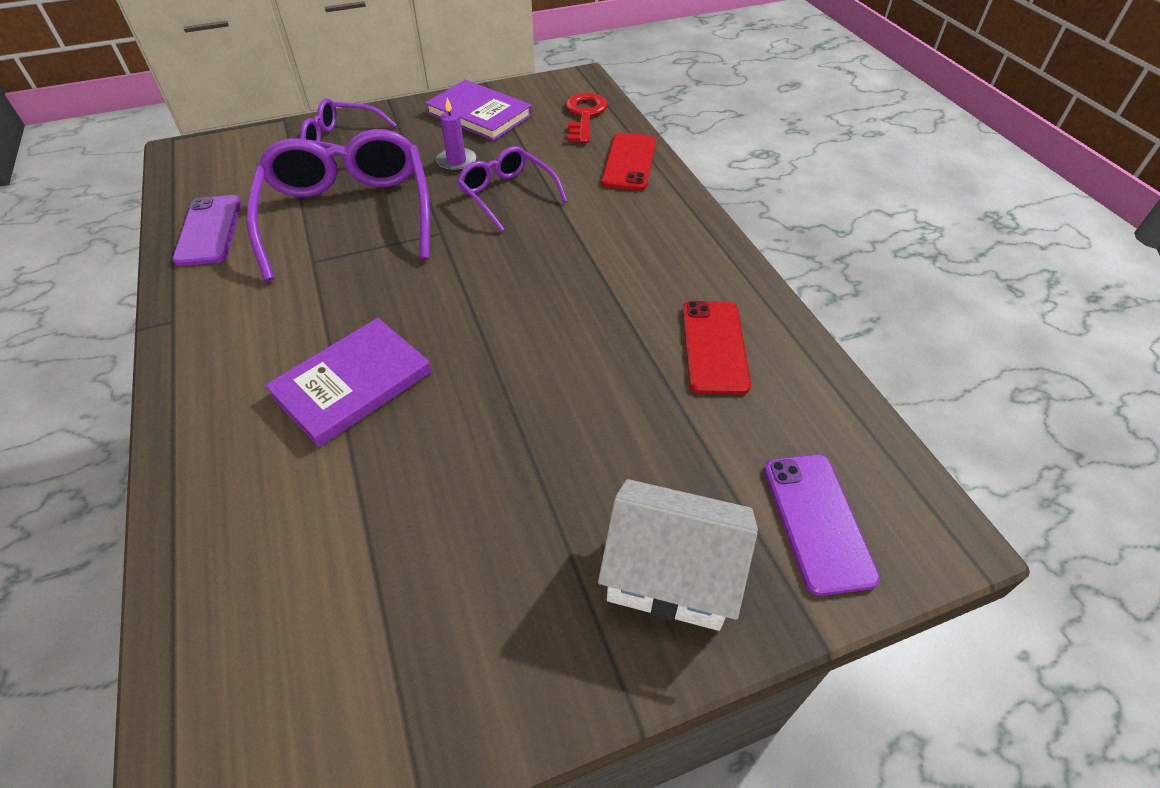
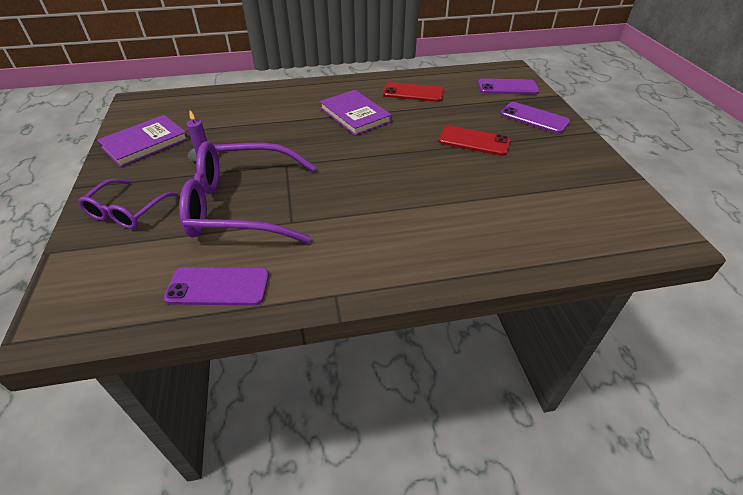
camera: 80 degrees left, 5 degrees down
(352, 384) = (420, 200): purple book -> purple book (355, 115)
(507, 195) = (258, 138): purple glasses -> none
(584, 115) = (185, 103): red key -> none
(629, 162) = (251, 95): red phone -> red phone (474, 141)
(671, 574) = (534, 118): white house -> purple phone

